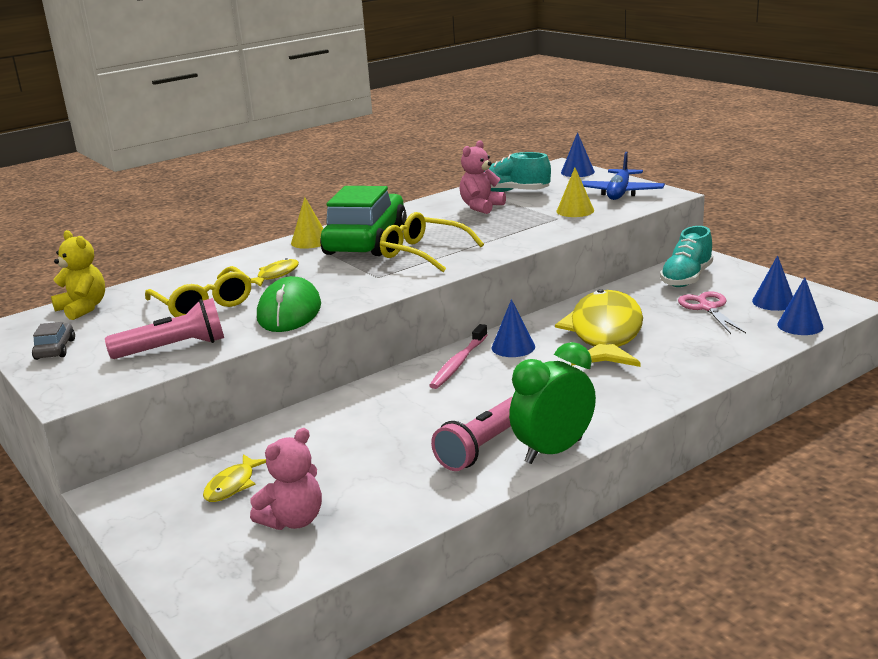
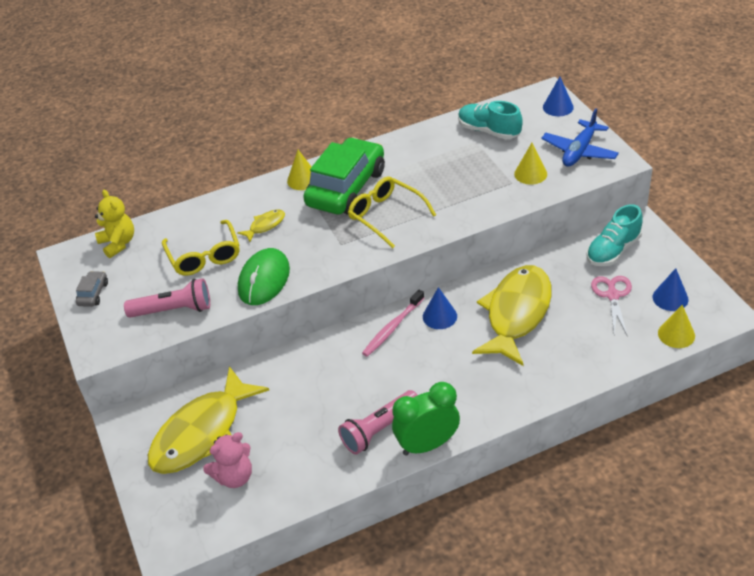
camera: 15 degrees right, 20 degrees up
(232, 485) = (202, 432): yellow fish -> yellow fish, size x2.41
(481, 207) = (455, 152): pink teddy bear -> none
(800, 325) = (676, 334): blue cone -> yellow cone

